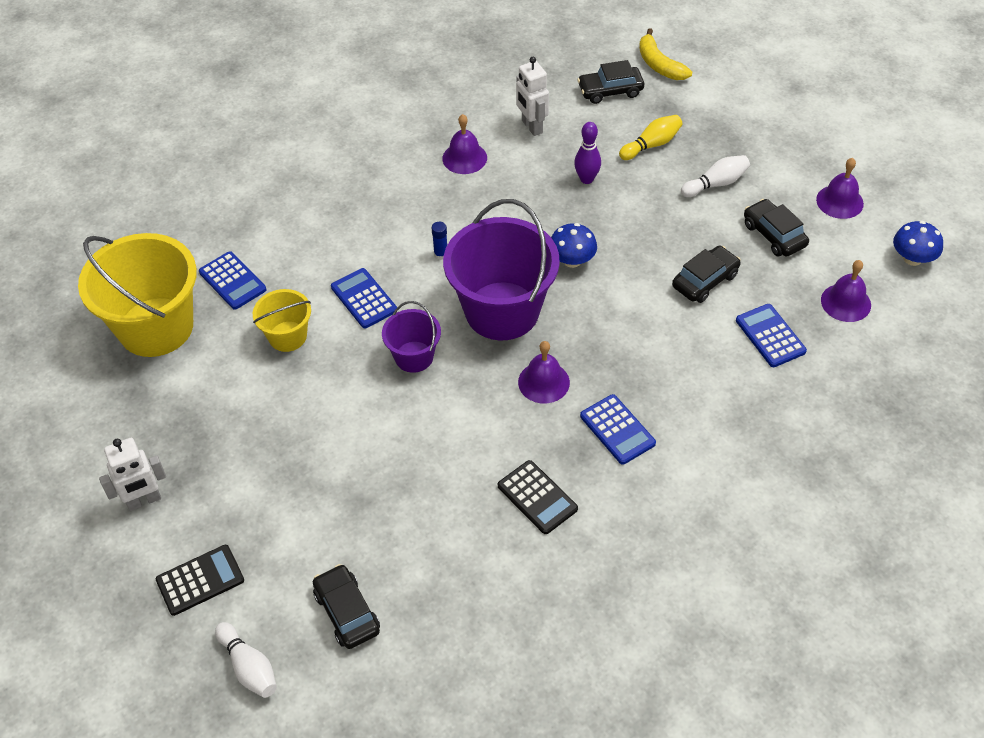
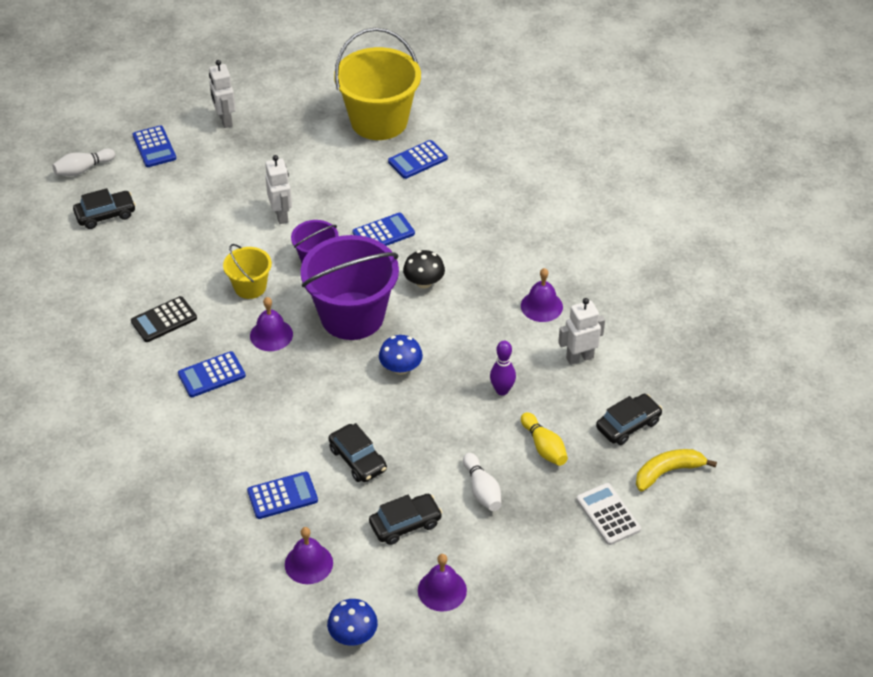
camera: 95 degrees right, 5 degrees down
(200, 580) = (154, 147): black calculator -> blue calculator
(287, 336) = (354, 189): yellow bucket -> yellow bucket (250, 287)
(338, 404) = (281, 215): none -> white robot
(441, 254) = (424, 282): blue glue stick -> black mushroom
(610, 91) = (628, 425): black car -> black car turned 60 degrees clockwise
(718, 99) = (608, 514): none -> white calculator

